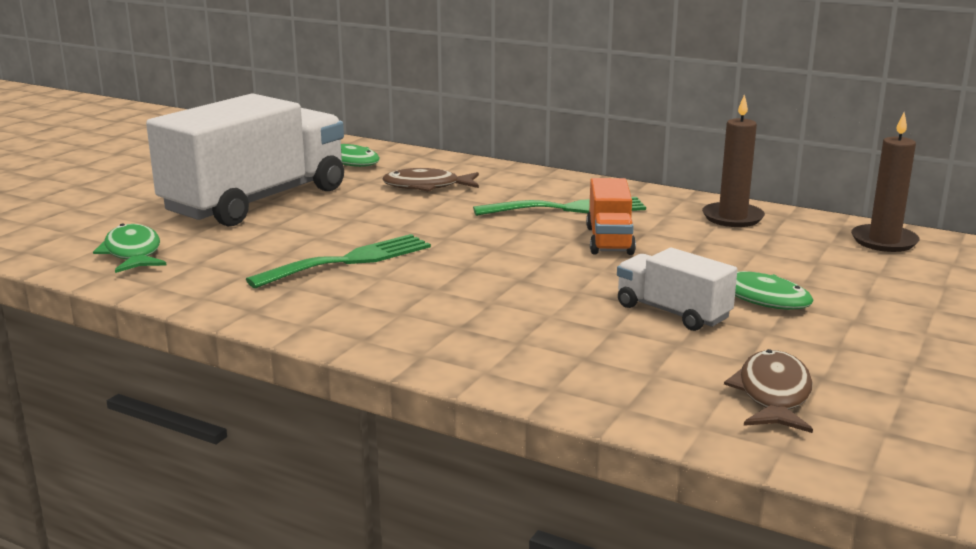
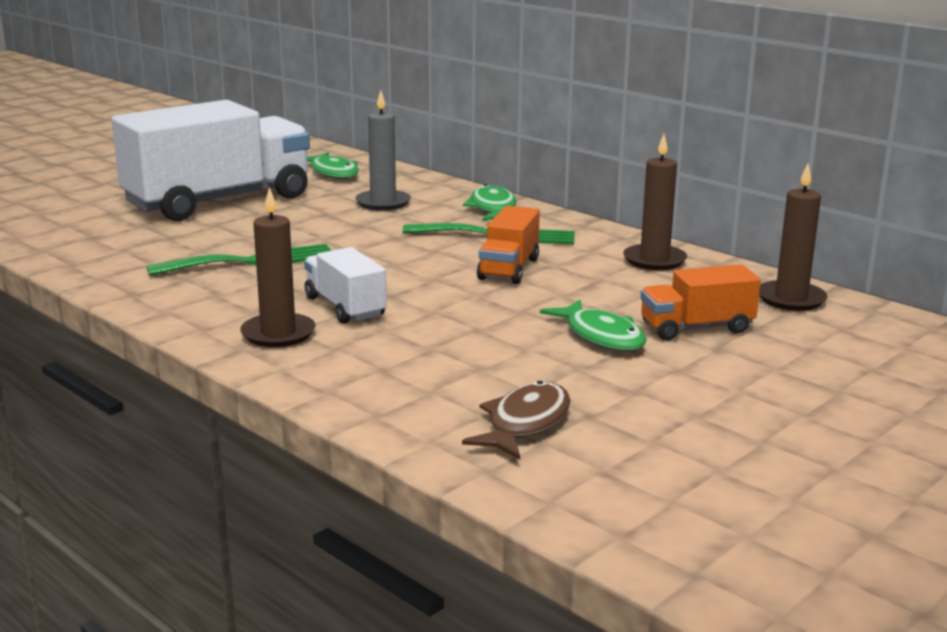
camera: 15 degrees right, 0 degrees up
(133, 253) = (76, 235): green fish -> green fish (493, 209)
(426, 187) = (383, 203): brown fish -> grey candle
(447, 334) = (278, 334): none -> brown candle
(672, 312) = (503, 340): white truck -> white truck (345, 307)
(832, 278) = (696, 328): none -> orange truck

